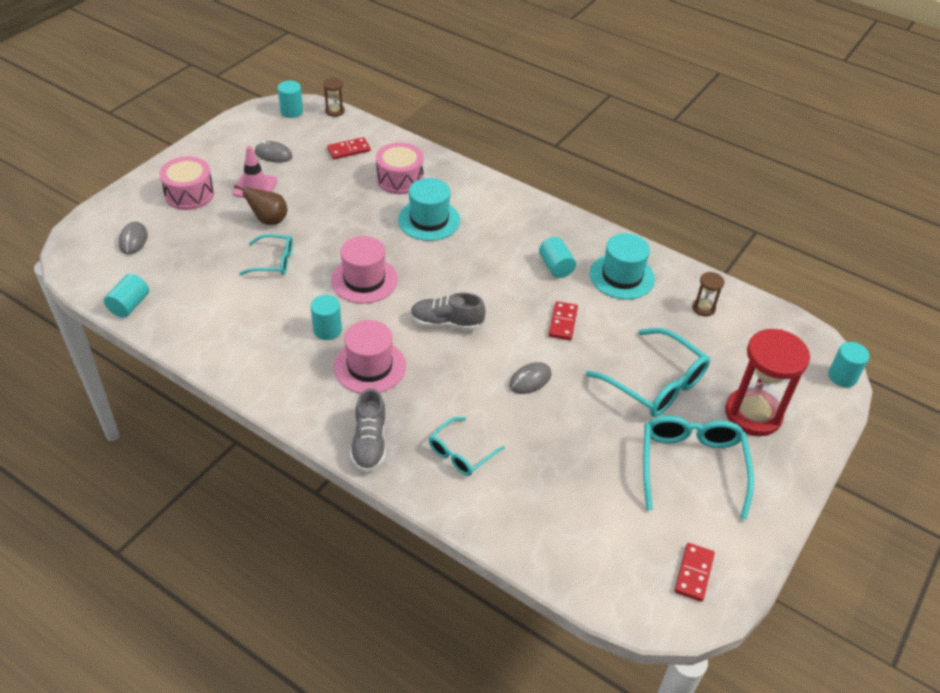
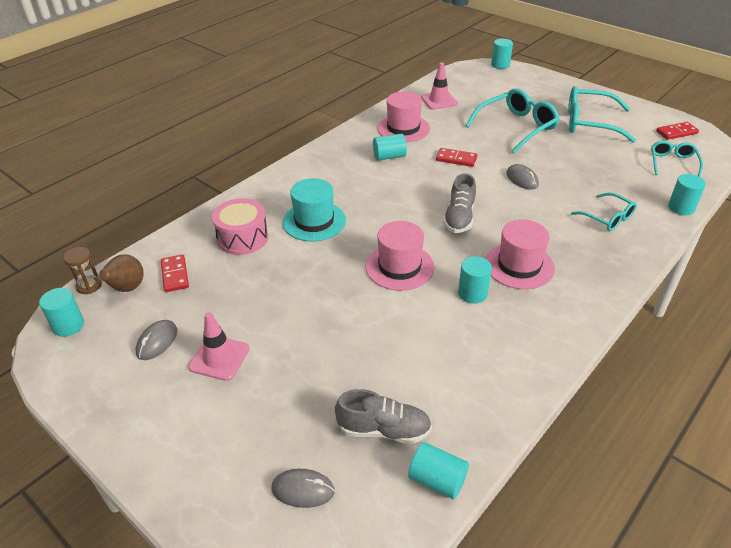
camera: 80 degrees left, 5 degrees down
(189, 194) = (214, 428): pink drum -> none
(268, 220) = (289, 343): brown pear -> brown pear (127, 289)
(274, 261) = (364, 336): turquoise glasses -> turquoise glasses (672, 163)
(369, 443) = (611, 267): grey shoe -> grey shoe (383, 430)
(492, 535) = (681, 208): none -> turquoise cylinder
(622, 276) = (403, 128): turquoise hat -> pink hat
(694, 573) = (676, 132): red domino -> red domino turned 45 degrees counterclockwise
(703, 308) = (439, 100): brown hourglass -> pink traffic cone
(753, 414) = (538, 97): red hourglass -> none

